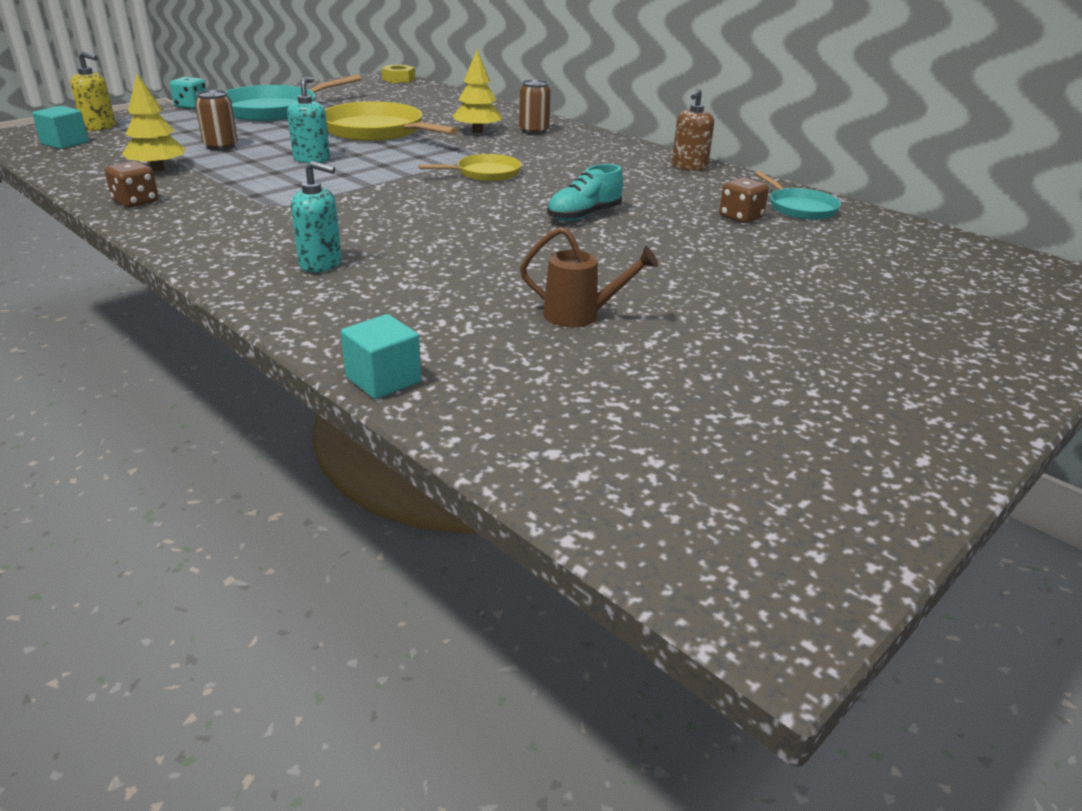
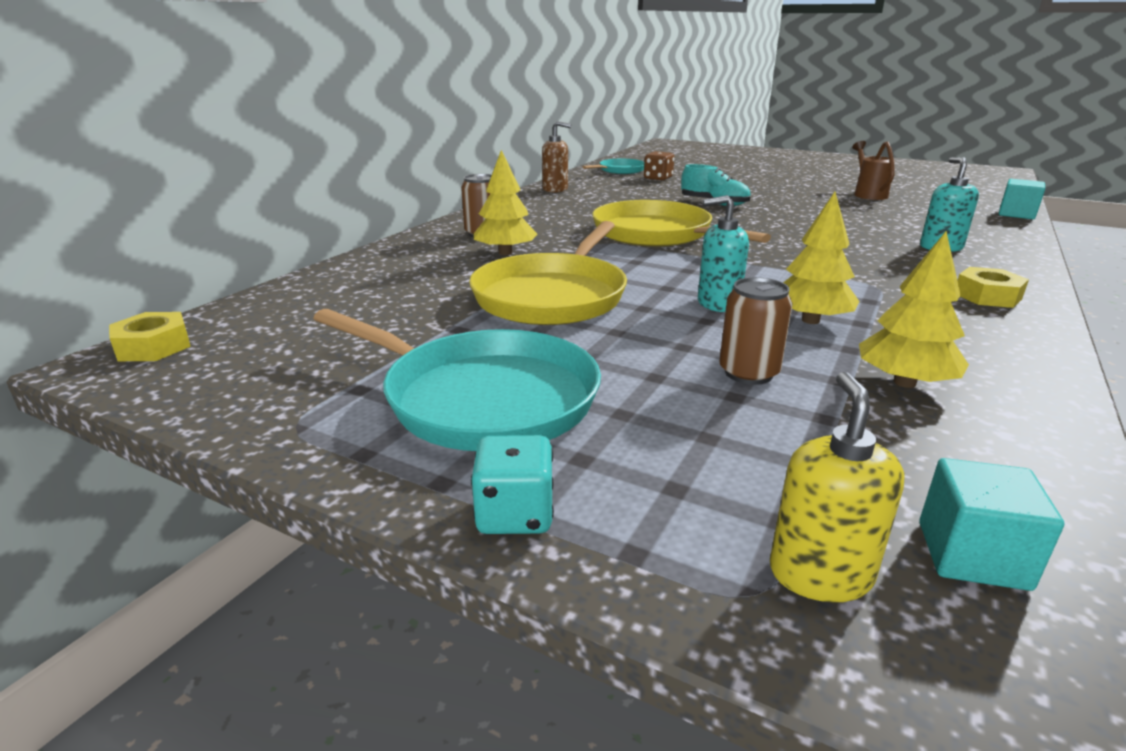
camera: 105 degrees left, 5 degrees down
(136, 202) = (1009, 351): brown dice -> none
(202, 231) = (987, 296): none -> yellow nut
(253, 172) = (810, 320): none -> yellow tree
(485, 173) = (656, 234): yellow pan -> yellow pan, size x1.81

